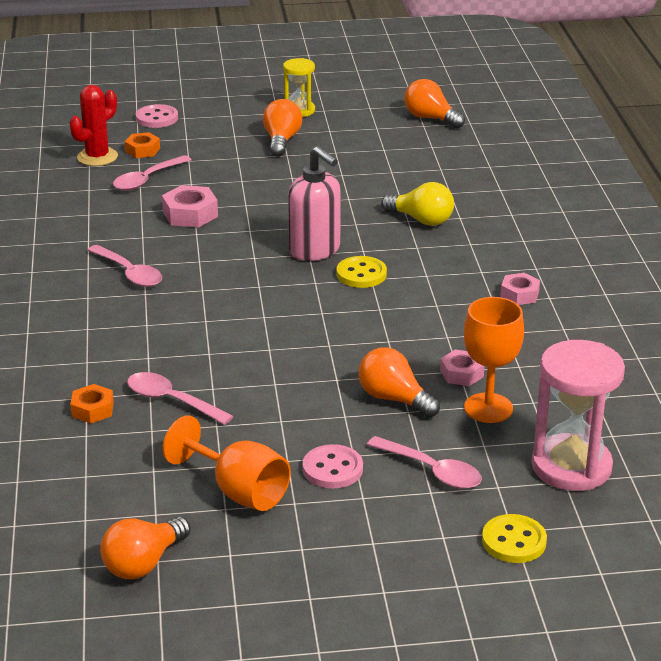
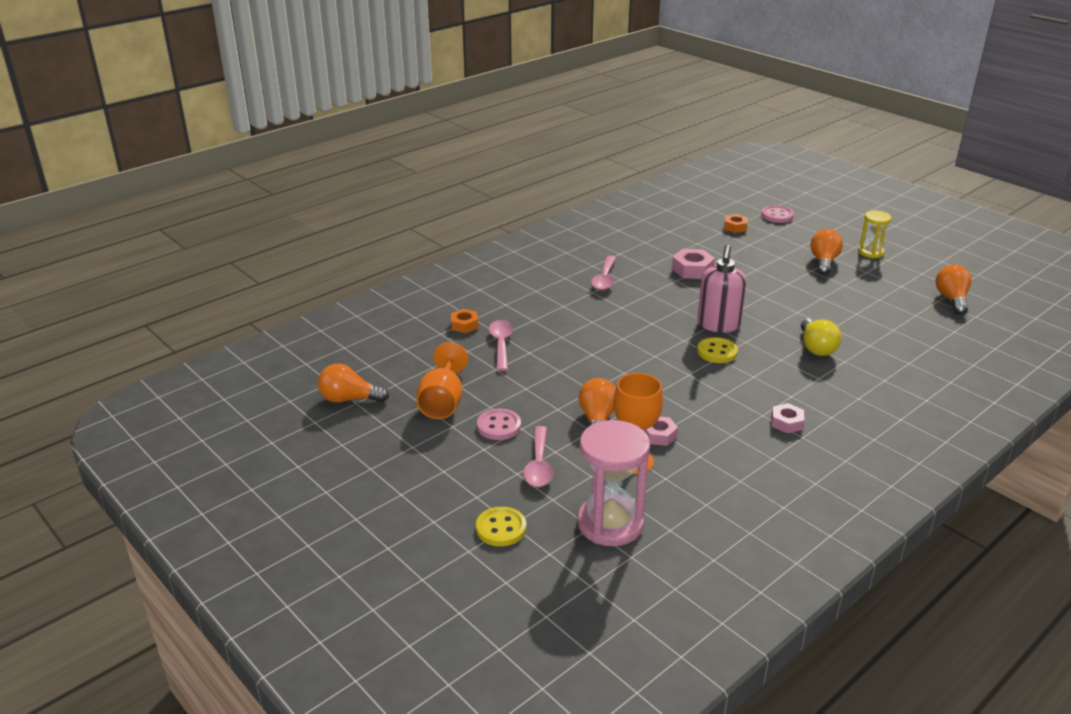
camera: 55 degrees right, 0 degrees up
(97, 157) = (705, 218): red cactus -> none
(147, 179) = (706, 242): pink spoon -> none
(281, 141) = (823, 262): orange light bulb -> orange light bulb turned 45 degrees counterclockwise

